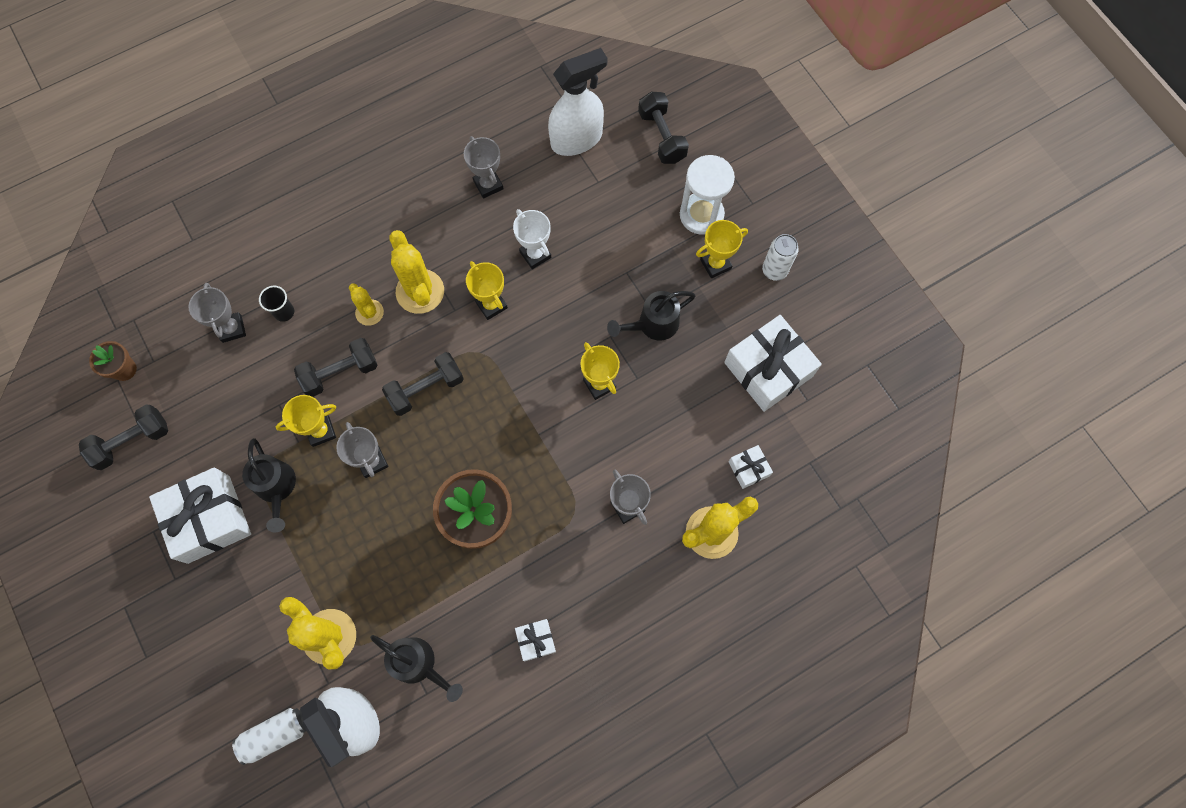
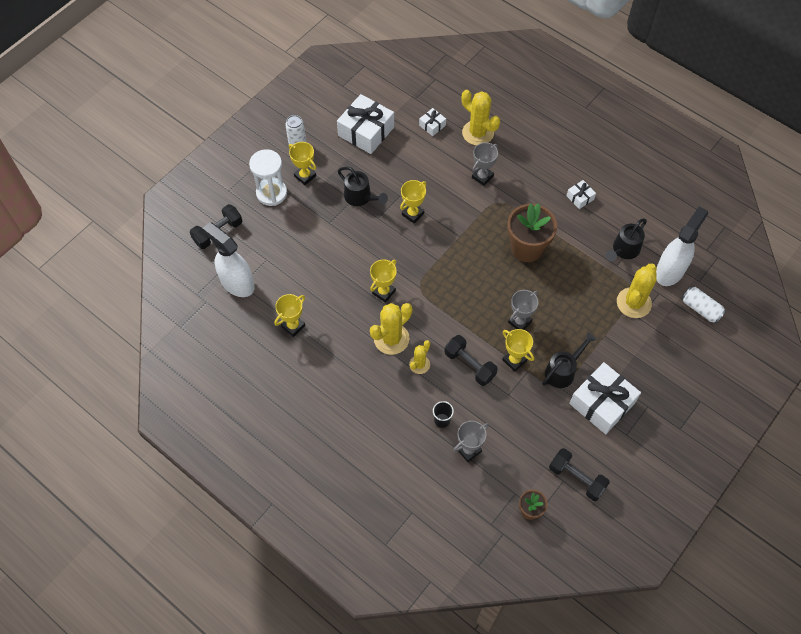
camera: 110 degrees left, 10 degrees down
(419, 664) = (623, 250): black watering can -> black watering can turned 150 degrees counterclockwise
(426, 389) = (458, 309): black dumbbell -> none
(488, 185) = (293, 326): grey trophy -> yellow trophy
(535, 254) = (336, 279): white trophy -> none

